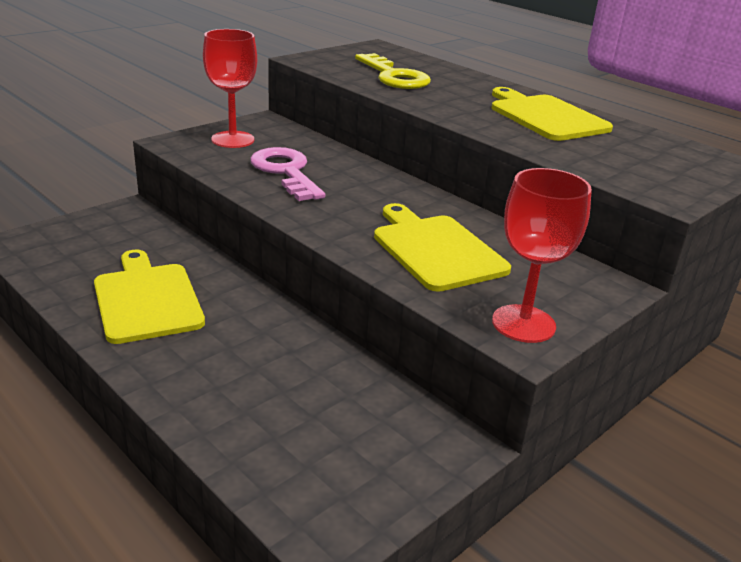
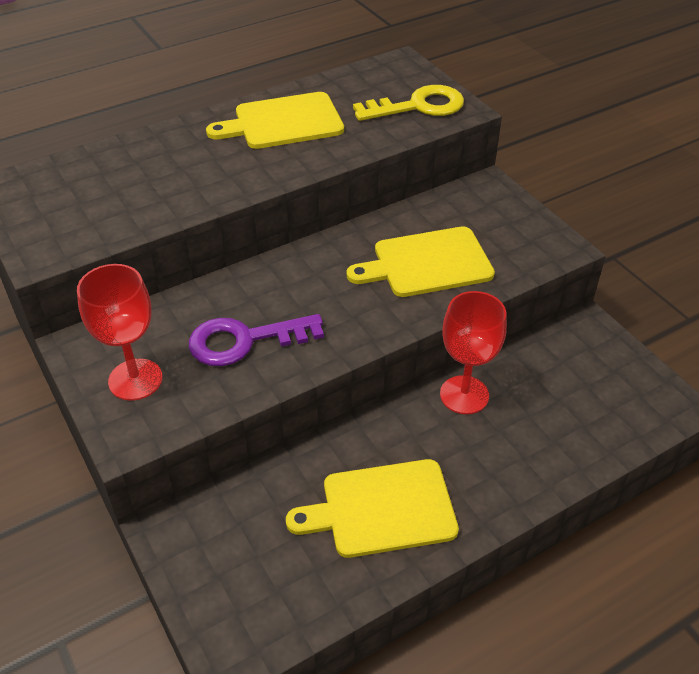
camera: 75 degrees left, 15 degrees up
(286, 172) = (245, 340): pink key -> purple key
(394, 76) = (134, 193): yellow key -> yellow key (418, 106)
(523, 324) = (538, 242): red goblet -> red goblet (464, 395)

